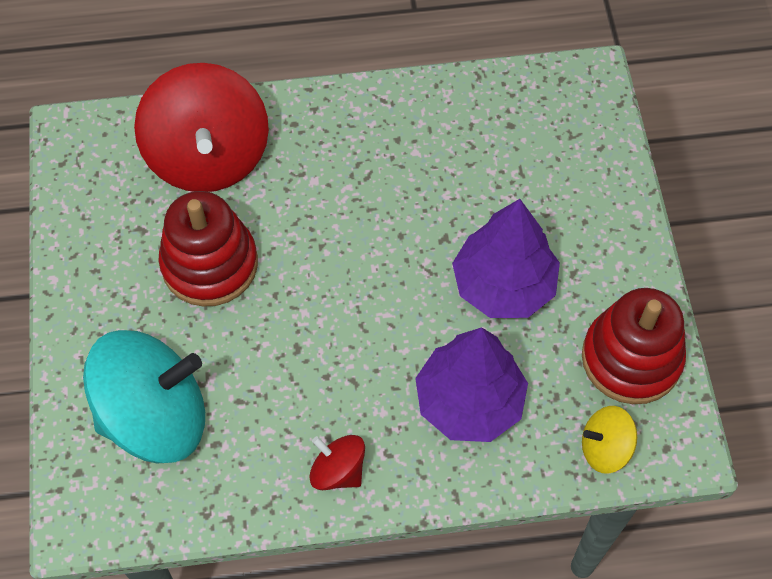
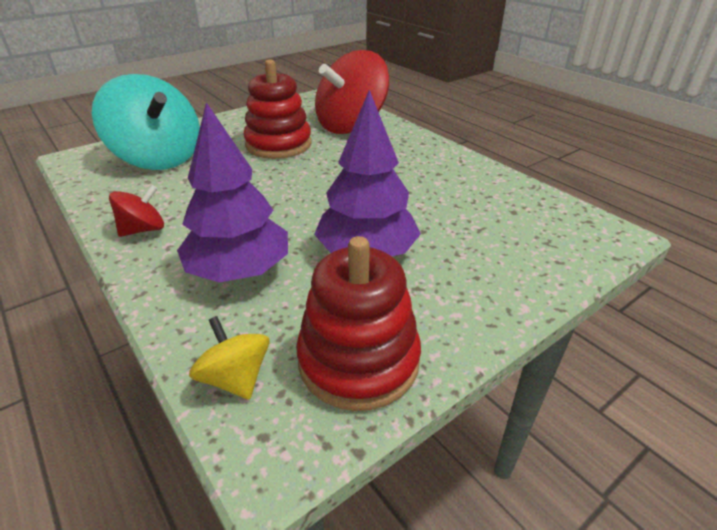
camera: 60 degrees right, 25 degrees down
(338, 471) = (143, 230): red spinning top -> red spinning top turned 45 degrees clockwise

